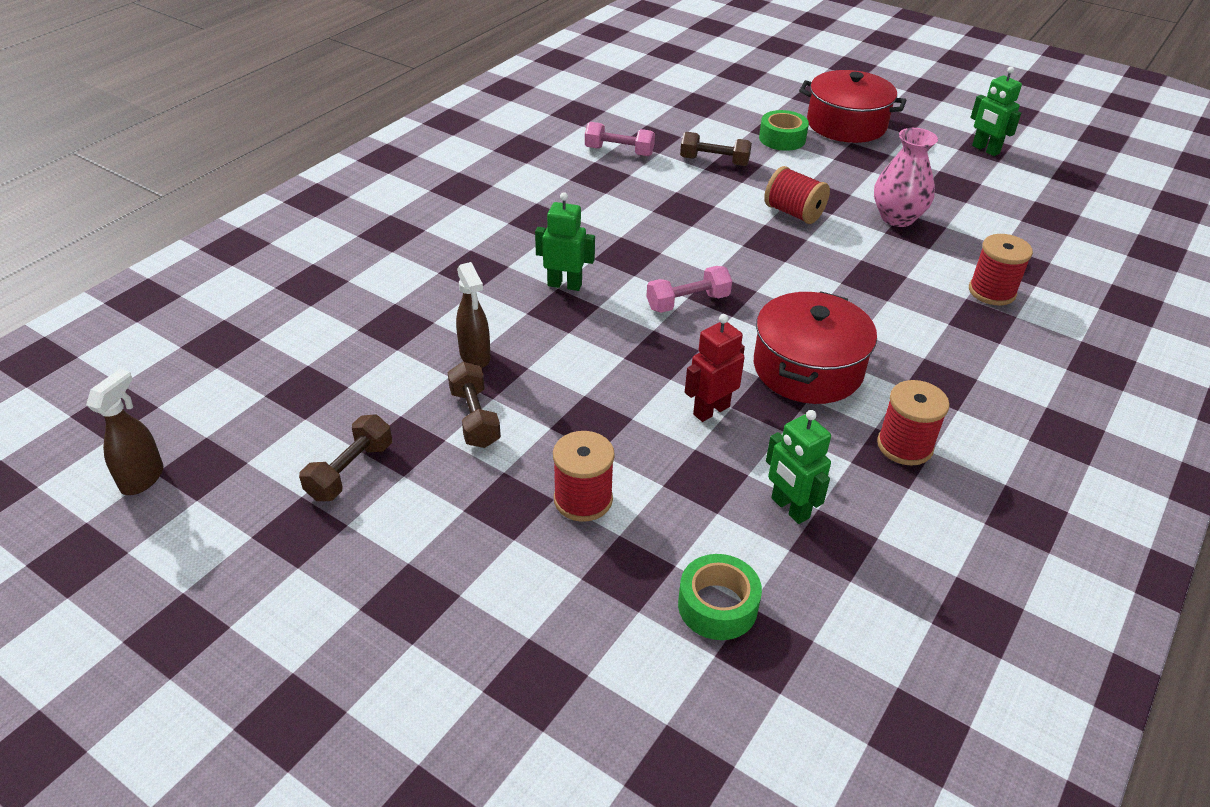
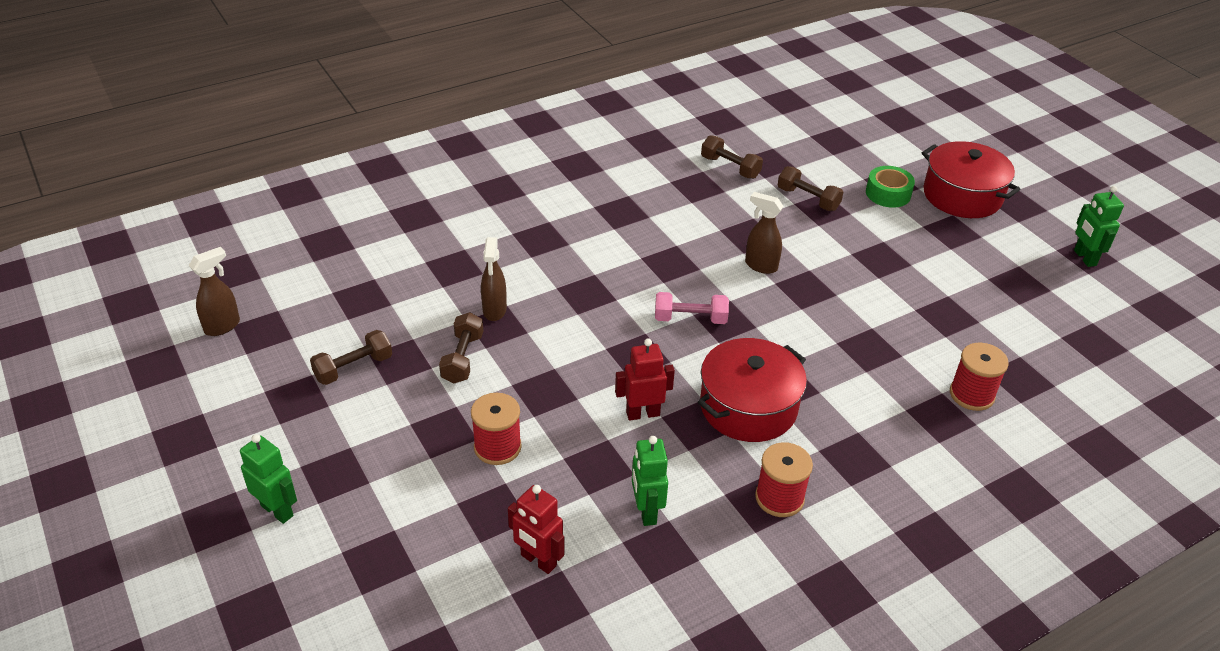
camera: 25 degrees right, 0 degrees up
(564, 285) = (601, 273): green robot -> green robot (277, 510)
(619, 151) = (730, 167): pink dumbbell -> brown dumbbell
(717, 233) = (760, 266): none -> brown spray bottle
(717, 606) = (538, 561): green tape -> red robot
(793, 213) = (843, 267): red spool -> none
(897, 218) = (937, 299): pink vase -> none

